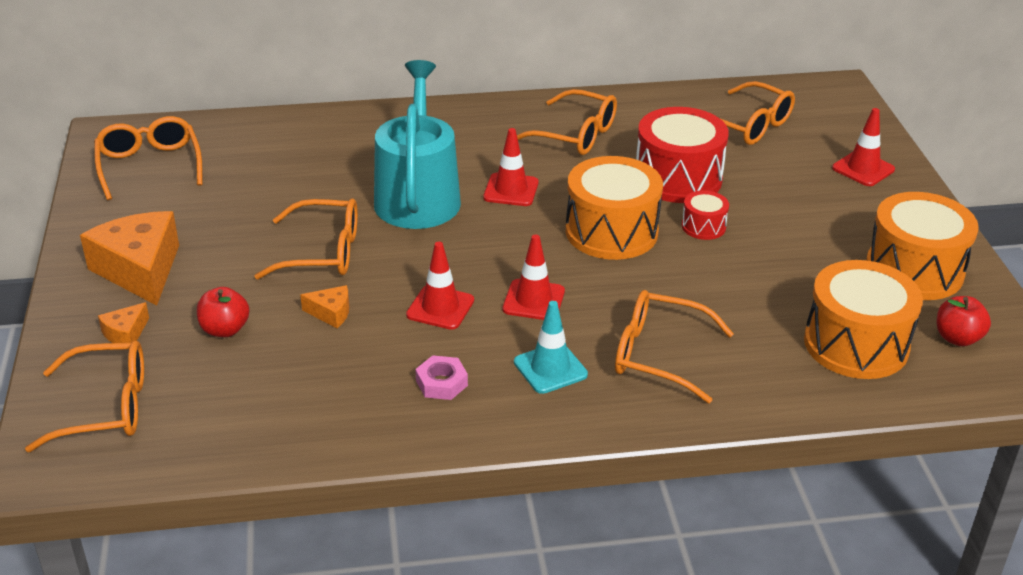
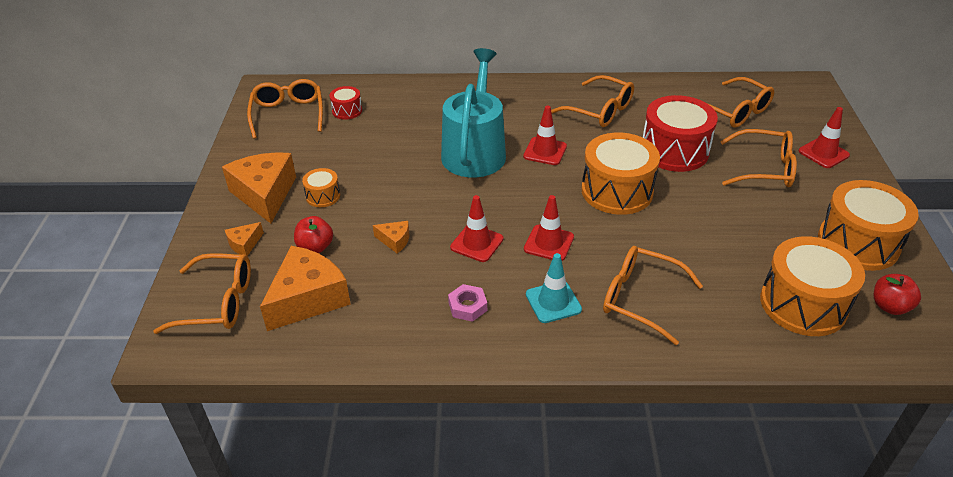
camera: 10 degrees right, 5 degrees up
(221, 266) = (323, 196): none -> orange drum
(228, 392) = (308, 298): none -> orange cheese
(321, 252) = (397, 191): orange glasses -> orange glasses (763, 168)
(703, 226) = (689, 192): red drum -> red drum (347, 111)

